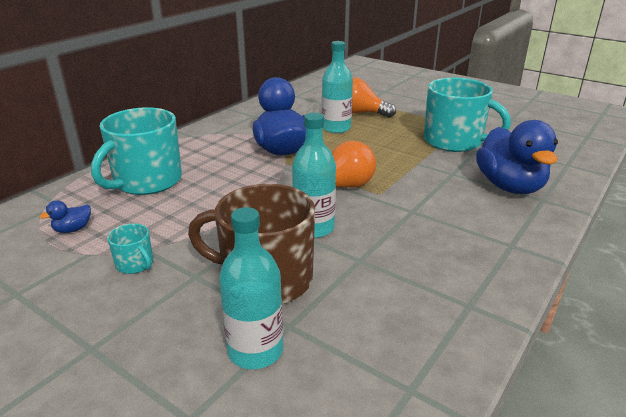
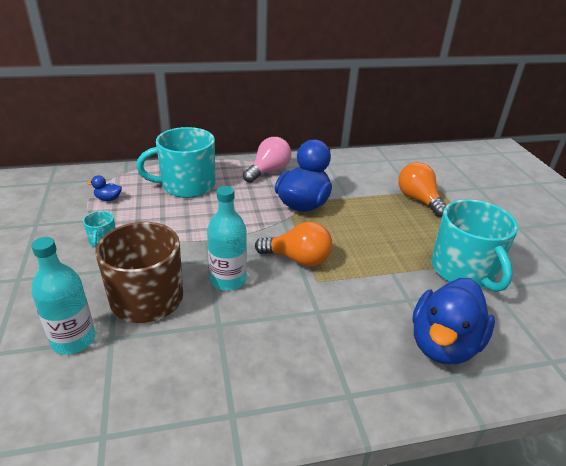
camera: 40 degrees right, 5 degrees up
(210, 139) = (268, 171): none -> pink light bulb
(336, 128) = (375, 205): turquoise bottle -> none

